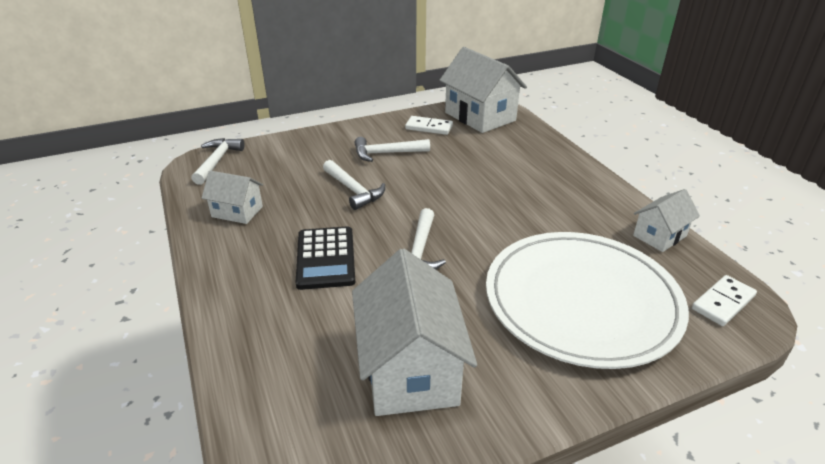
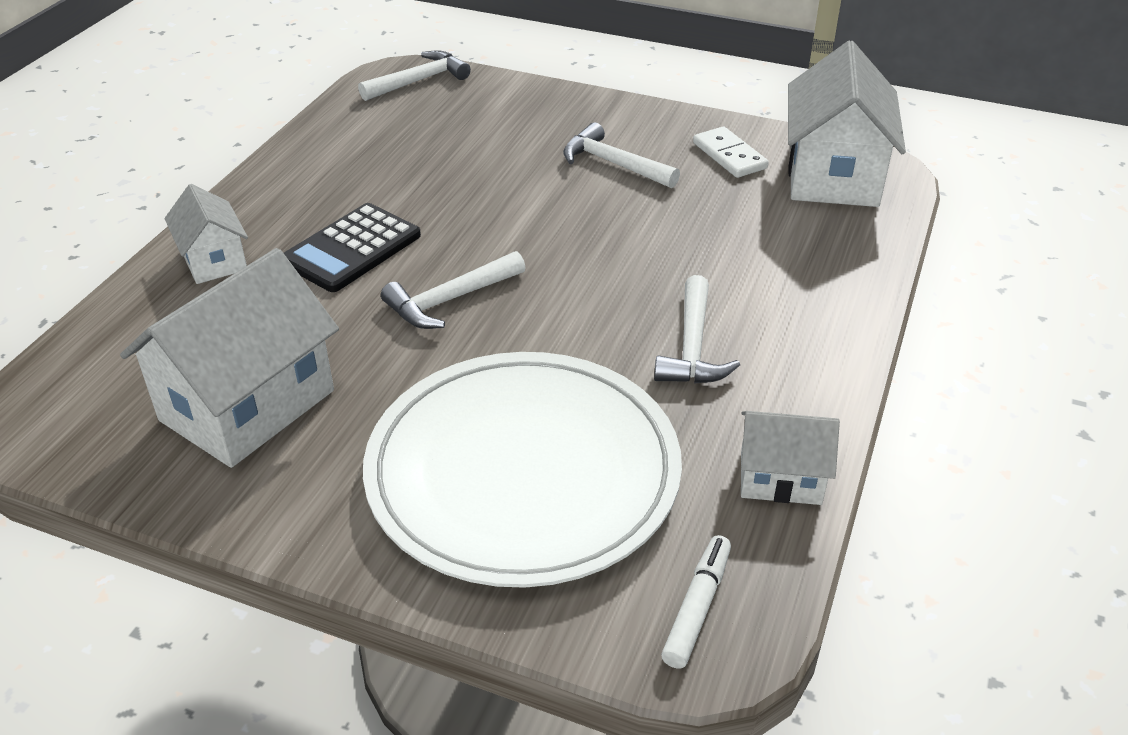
camera: 45 degrees right, 5 degrees up
(237, 212) = (352, 150): white house -> white house (214, 260)
(353, 190) = (499, 190): white hammer -> white hammer (692, 347)
(722, 302) = (697, 607): white domino -> white marker

